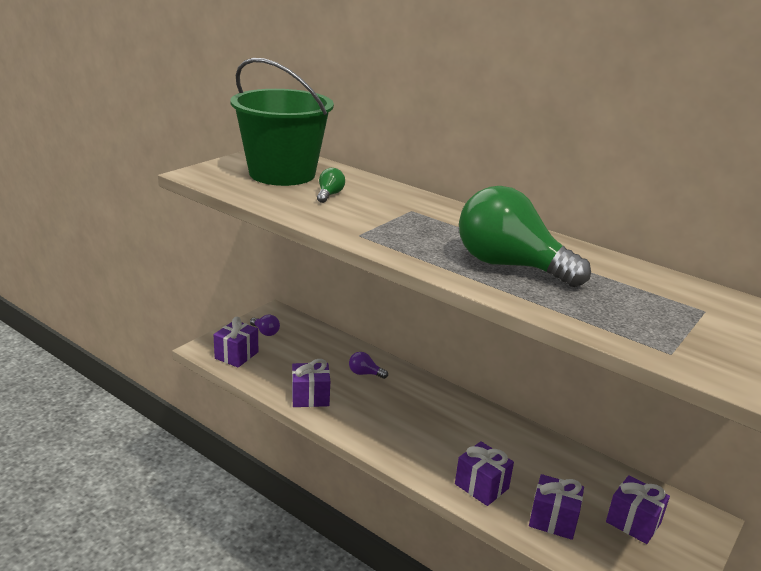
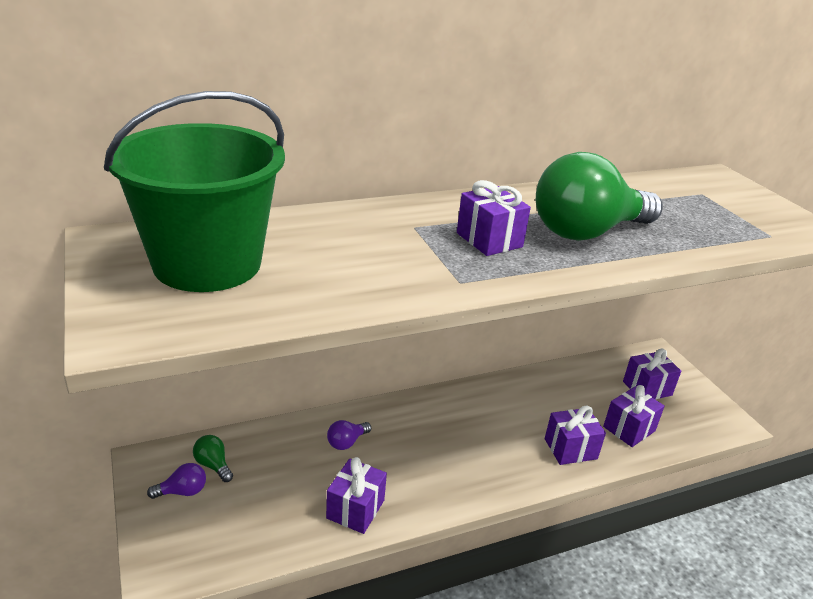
camera: 60 degrees left, 5 degrees up
(236, 355) = (208, 545): purple gift -> purple gift (489, 240)
(329, 195) = (320, 257): green light bulb -> green light bulb (213, 465)

